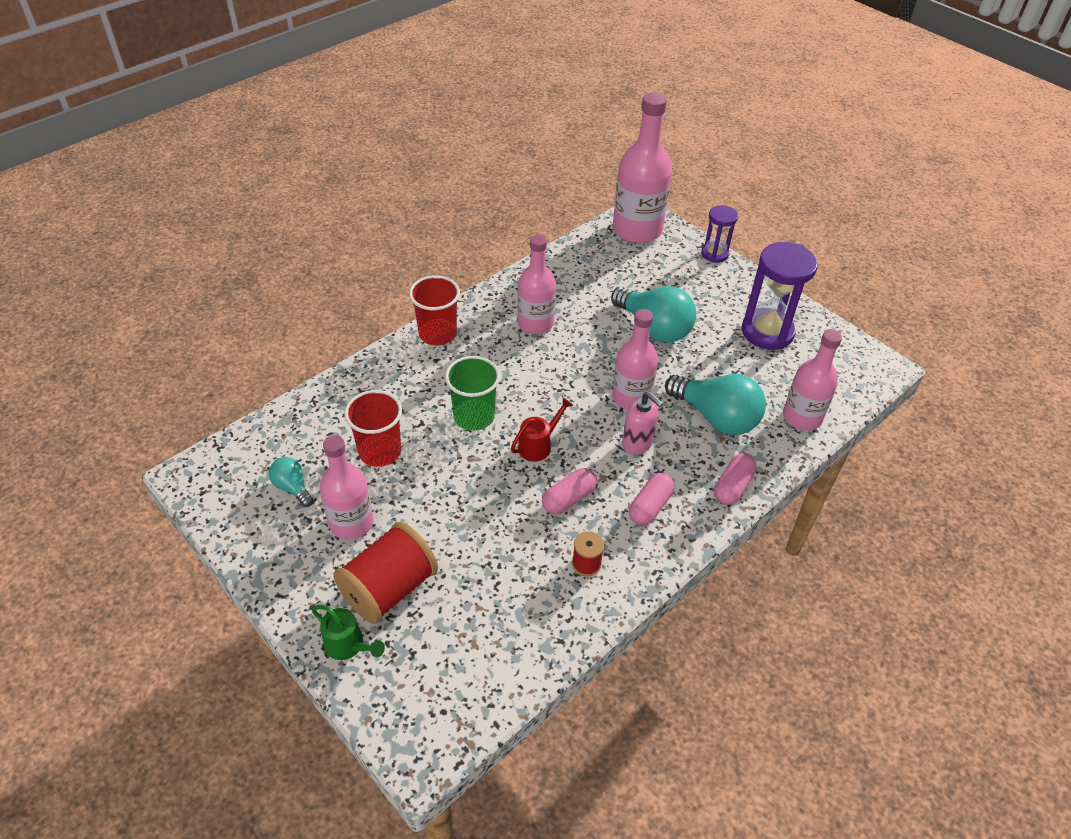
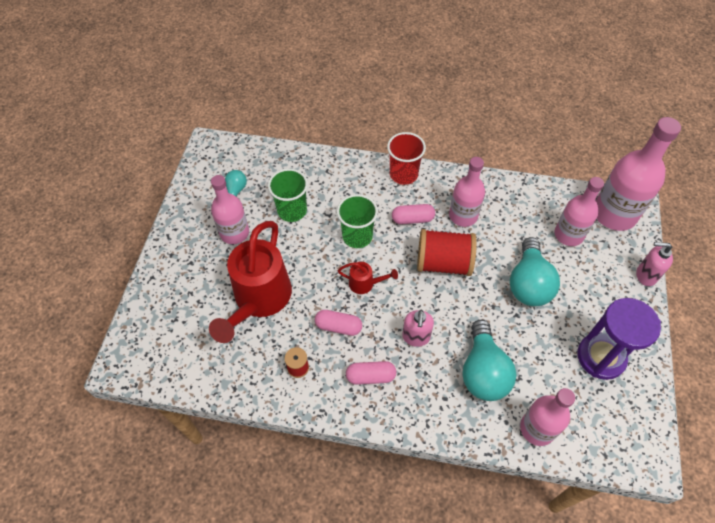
camera: 55 degrees right, 10 degrees up
(348, 646) = (159, 287): green watering can -> none
(380, 451) = (292, 210): red cup -> green cup
(389, 588) = (207, 280): red spool -> red spool (443, 263)
(468, 551) = (259, 300): none -> red watering can
(631, 397) = (452, 309): pink bottle -> pink bottle (568, 235)
(714, 254) = (645, 275): purple hourglass -> pink soap dispenser
(732, 487) = (430, 417): pink capsule -> pink capsule (412, 219)

